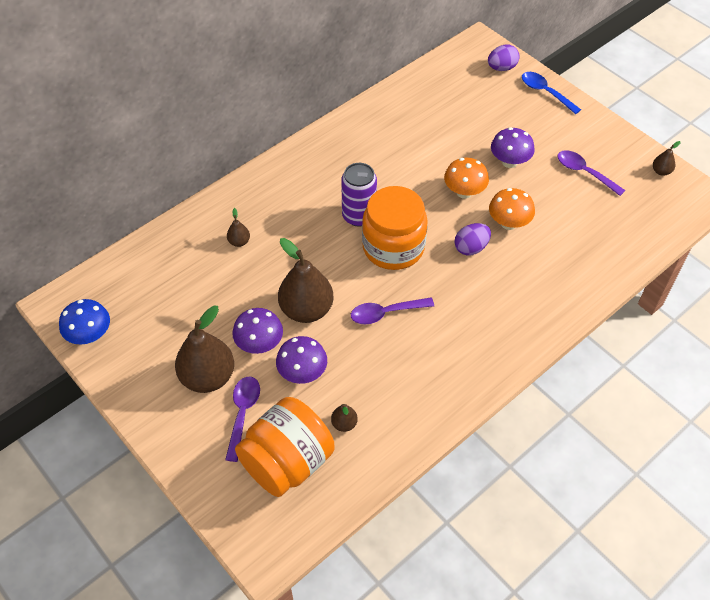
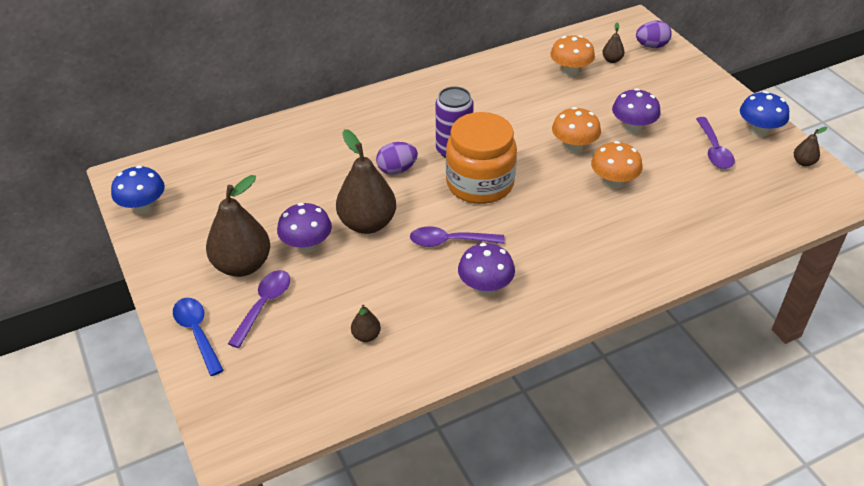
camera: 15 degrees right, 10 degrees down
(239, 242) = (323, 153): brown pear -> brown pear (612, 60)
(287, 462) = (291, 360): orange jar -> none
(302, 373) = (341, 280): purple mushroom -> purple mushroom (485, 287)
(437, 110) = (570, 72): none -> orange mushroom
(471, 248) = (564, 198): purple egg -> purple egg (397, 170)
(545, 92) = (692, 73): blue spoon -> blue spoon (197, 333)
(584, 172) = (714, 150): purple spoon -> purple spoon turned 150 degrees counterclockwise
(616, 145) = (758, 131): none -> blue mushroom

